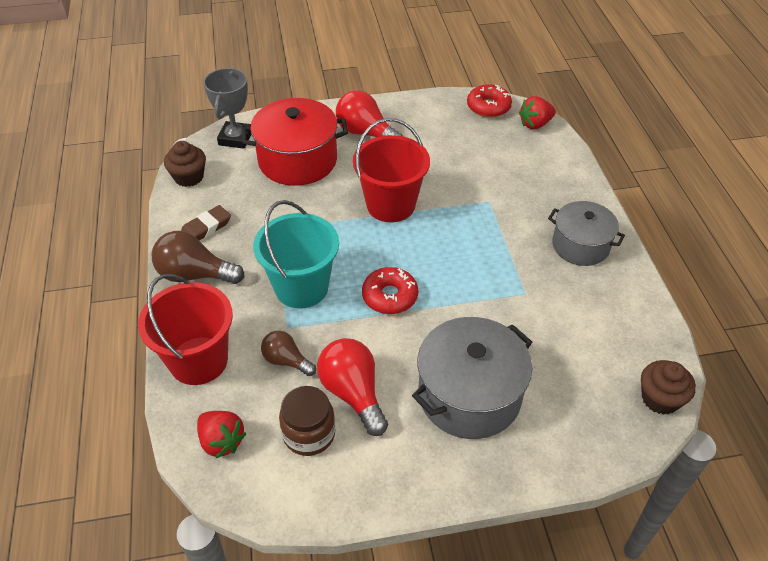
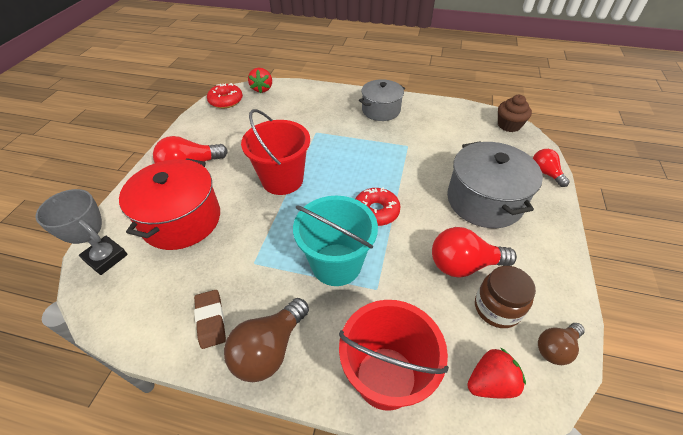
camera: 65 degrees left, 0 degrees up
(189, 177) = (123, 316): brown cupcake -> none
(286, 361) = (414, 301): brown light bulb -> brown light bulb (555, 348)
(572, 459) = (545, 173): none -> red light bulb

